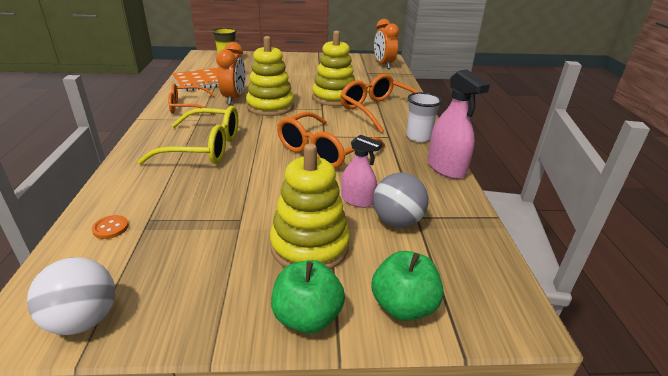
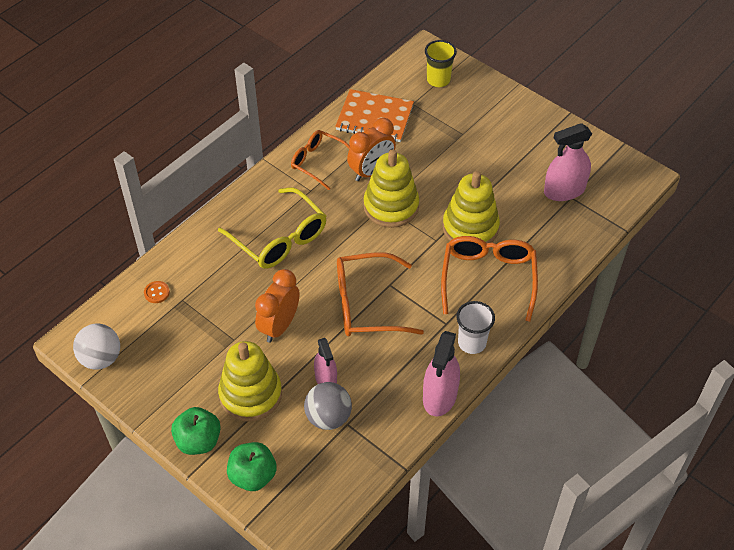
camera: 45 degrees right, 20 degrees up
(360, 72) = (564, 190): none -> pink spray bottle
(383, 65) = (616, 190): orange clock -> orange clock (279, 326)

